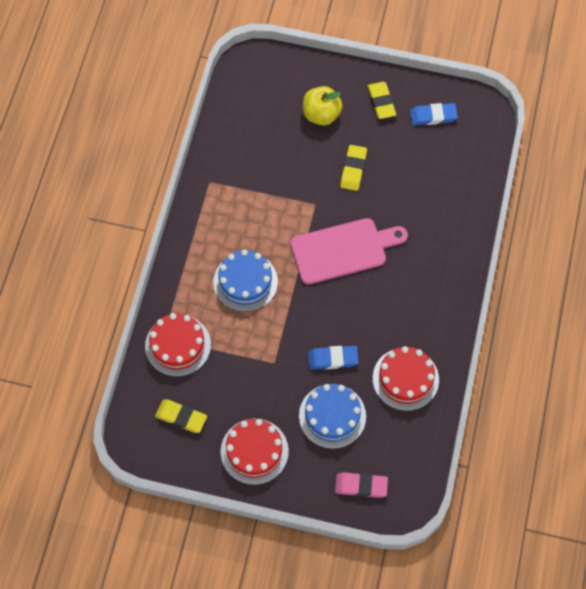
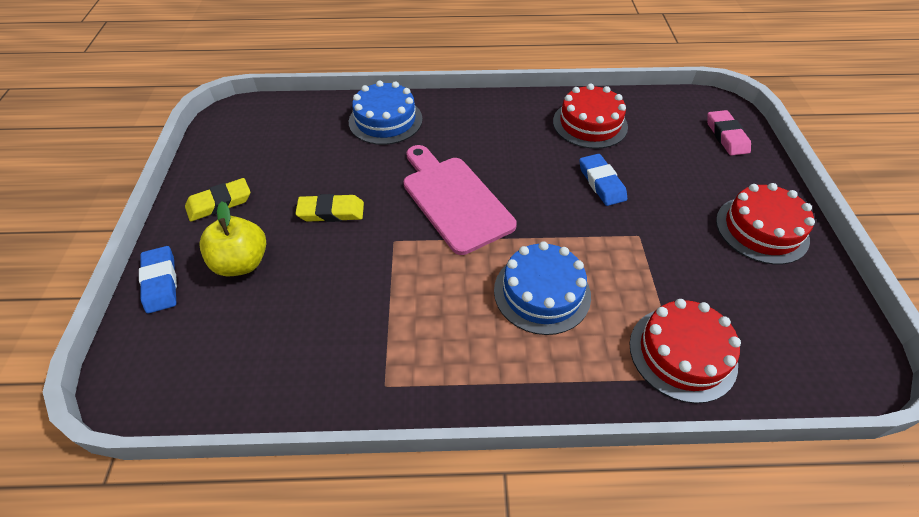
camera: 105 degrees left, 15 degrees down
(181, 417) = (780, 319): yellow eraser -> none
(332, 416) = (669, 171): blue cake -> blue cake (385, 120)
(433, 116) = (241, 153): blue eraser -> blue eraser (160, 282)

